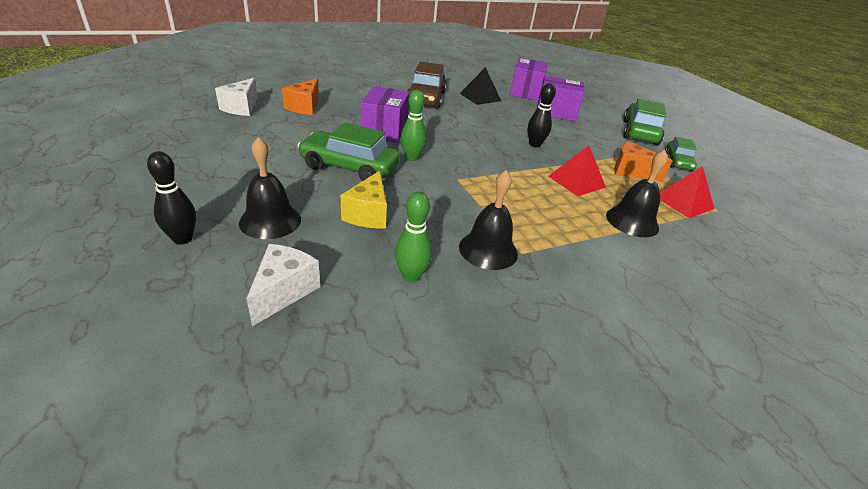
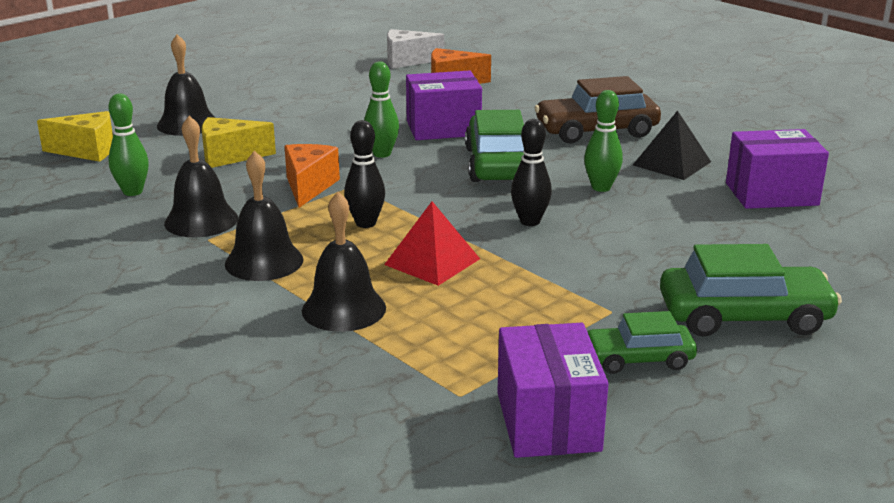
camera: 75 degrees right, 10 degrees down
(182, 239) = (140, 105): black bowling pin -> black bowling pin (366, 223)
(284, 292) = (87, 151): white cheese -> yellow cheese
(349, 167) = (322, 130): green car -> green car (497, 164)
(501, 118) = (601, 187): none -> green bowling pin
(556, 112) = (710, 228): purple box -> purple box (548, 421)
(565, 236) = (264, 261): none -> black bell
(631, 171) = (527, 307): orange cheese -> orange cheese (309, 187)
(683, 202) = (455, 358): red pyramid -> none

